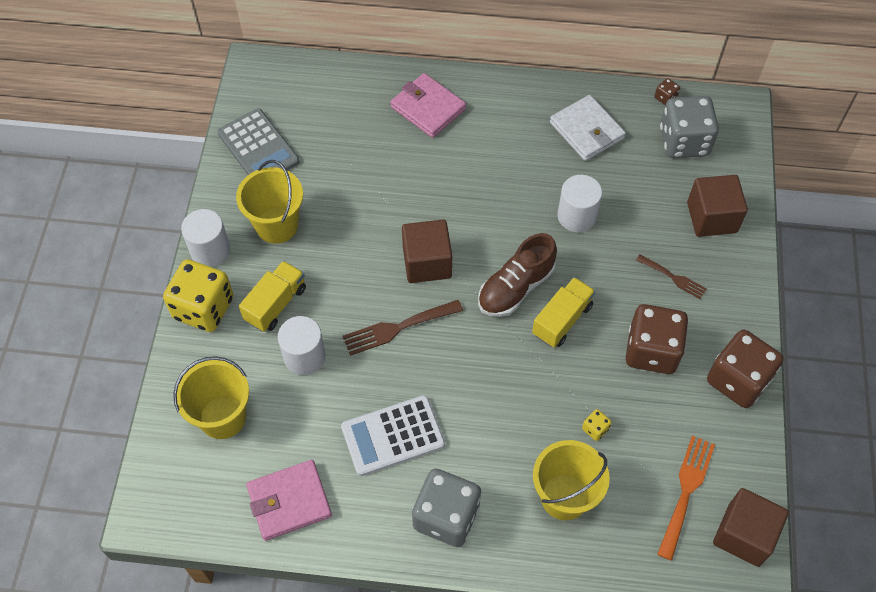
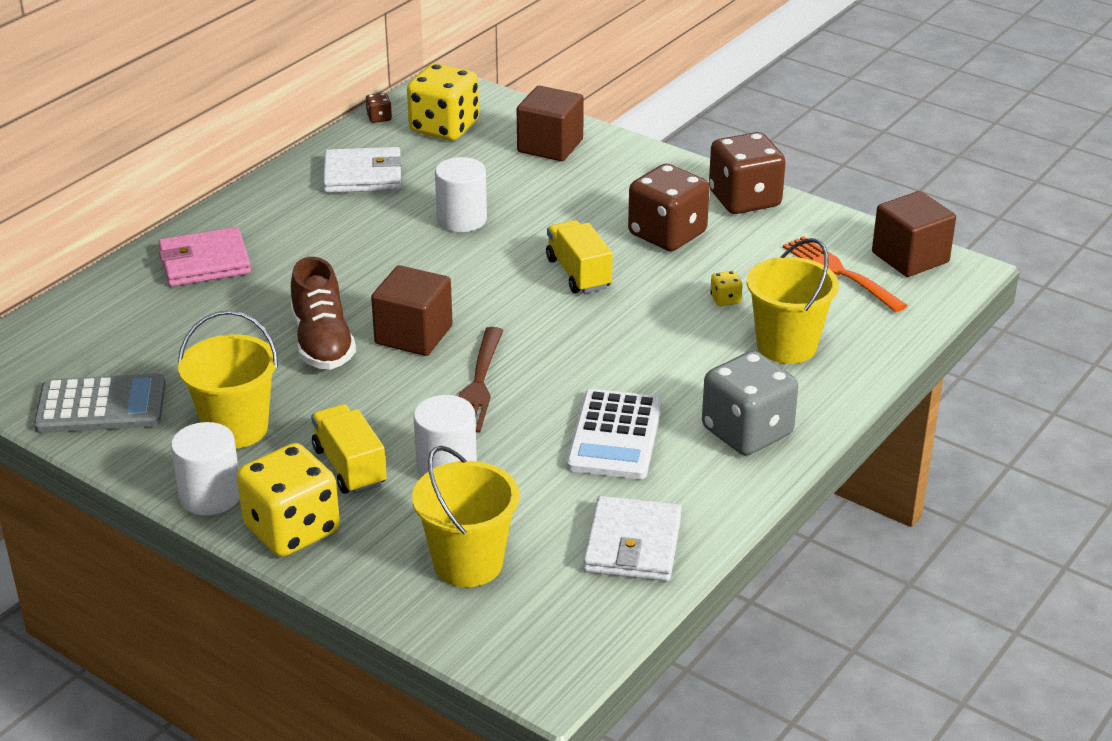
camera: 60 degrees left, 25 degrees down
(289, 501) = (633, 544): pink wallet -> white wallet
(515, 287) = (509, 288): brown shoe -> brown shoe (322, 343)
(673, 277) = (596, 191): brown fork -> none
(684, 141) = (444, 127): grey dice -> yellow dice

